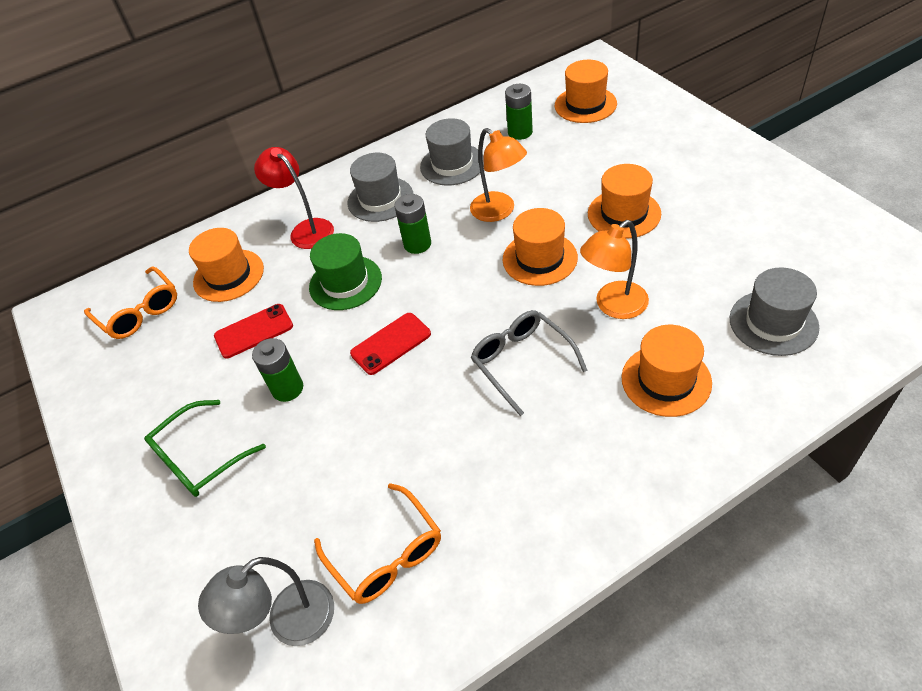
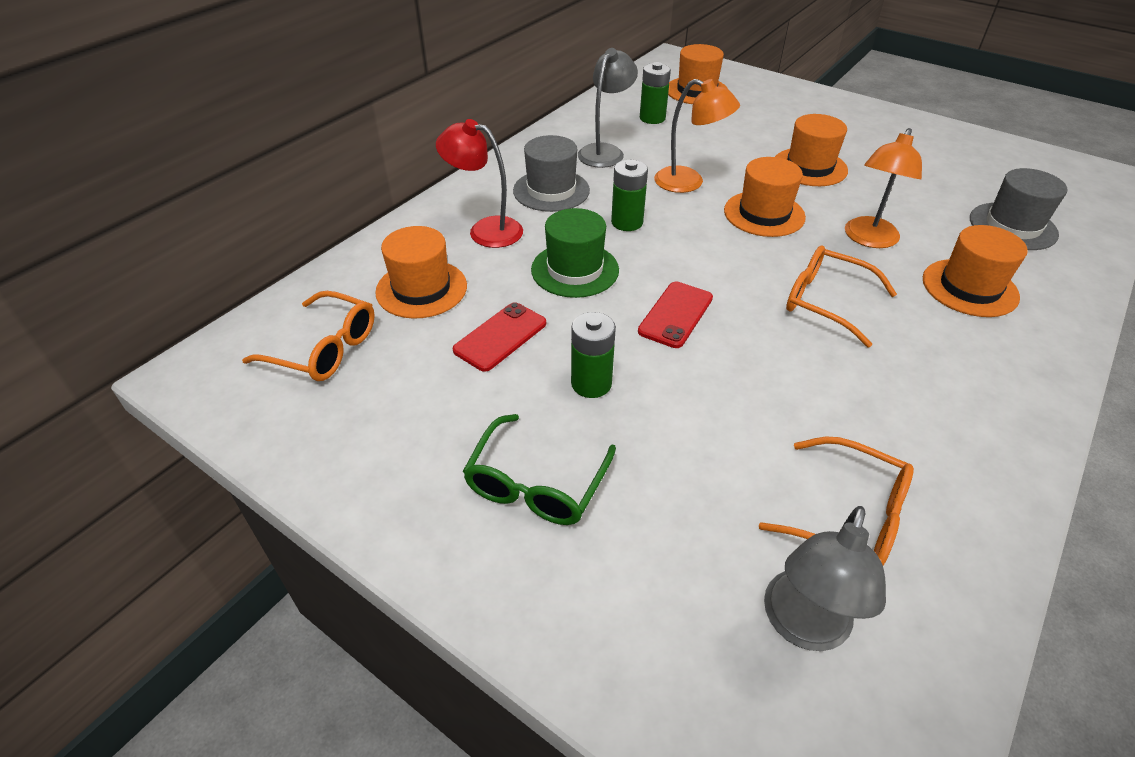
camera: 30 degrees left, 5 degrees down
(452, 164) = (605, 151): grey hat -> grey lamp
(522, 362) = (826, 302): grey glasses -> orange glasses

